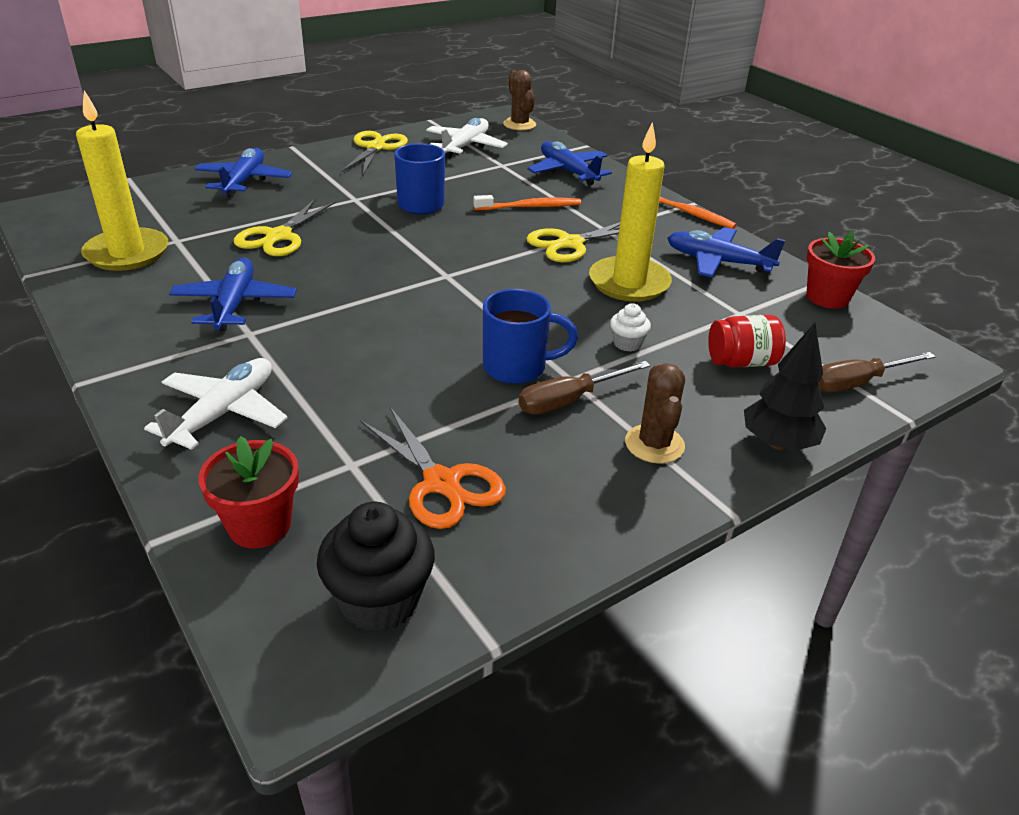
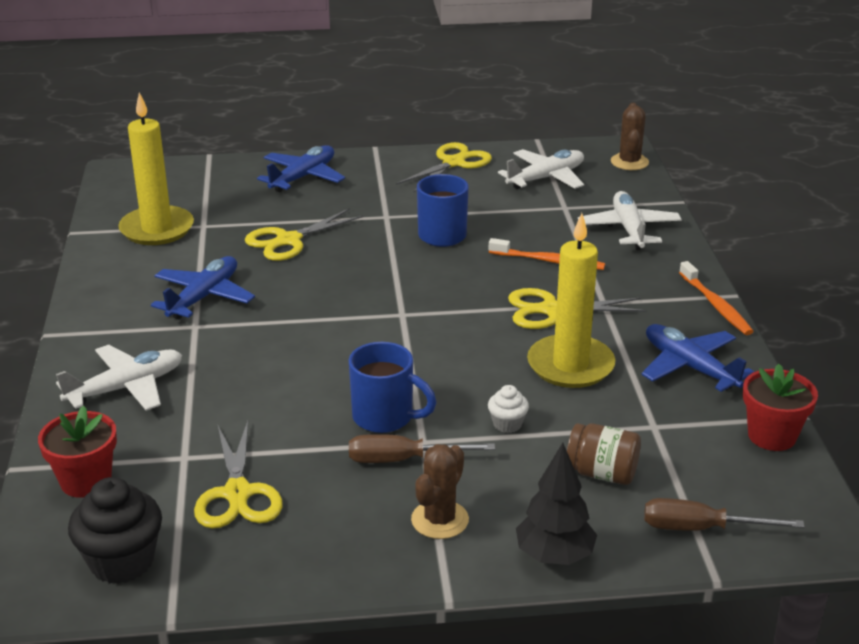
camera: 30 degrees right, 5 degrees down
(441, 483) = (237, 493): orange scissors -> yellow scissors
(568, 172) = (628, 229): blue plane -> white plane
(741, 362) = (602, 473): red jar -> brown jar

